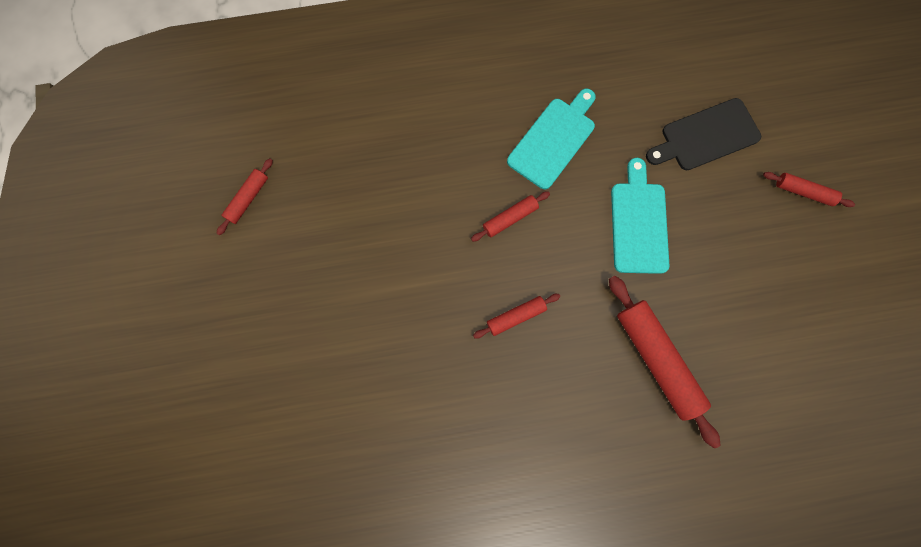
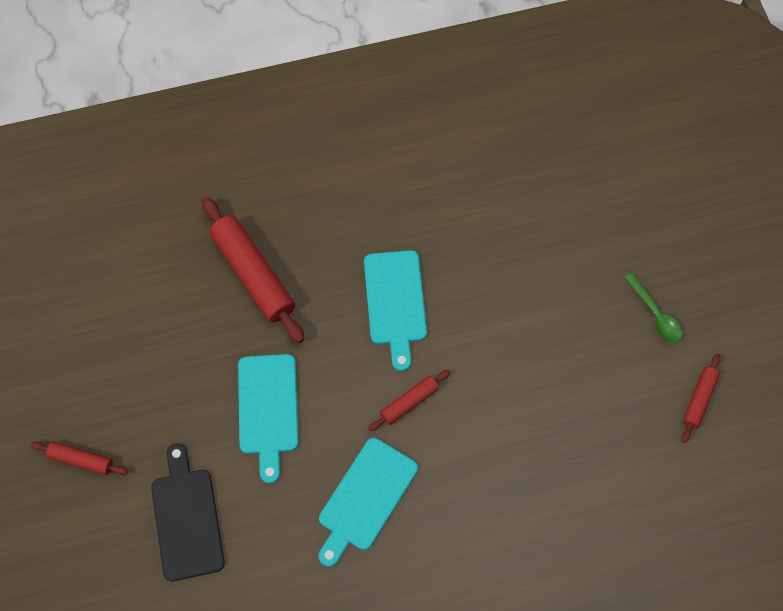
camera: 175 degrees right, 10 degrees down
(266, 283) = (655, 314): none -> green spoon
(516, 316) = (395, 302): red rolling pin -> turquoise cutting board
(706, 136) = (187, 518): black cutting board -> black cutting board turned 75 degrees counterclockwise

